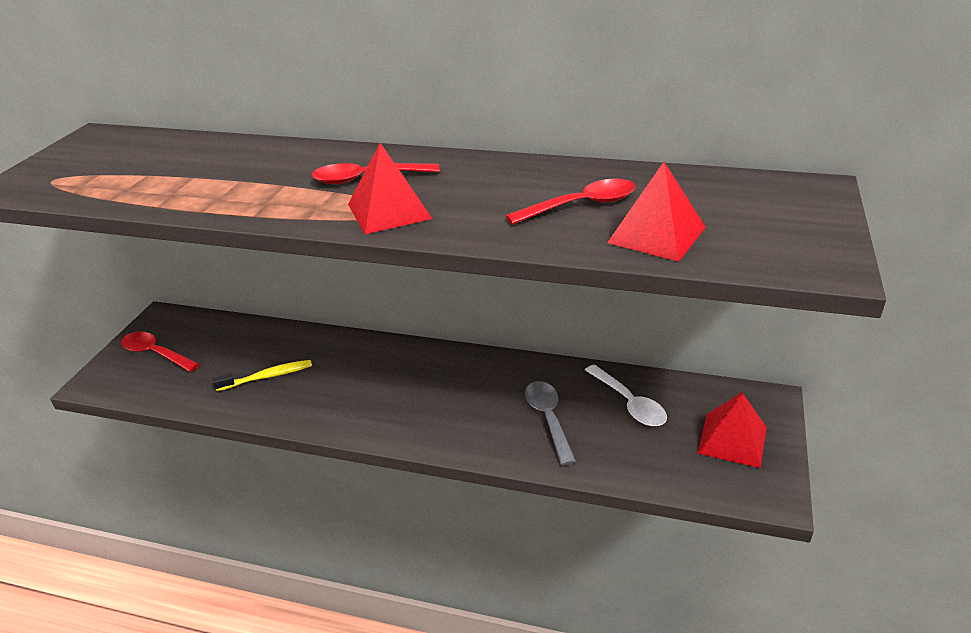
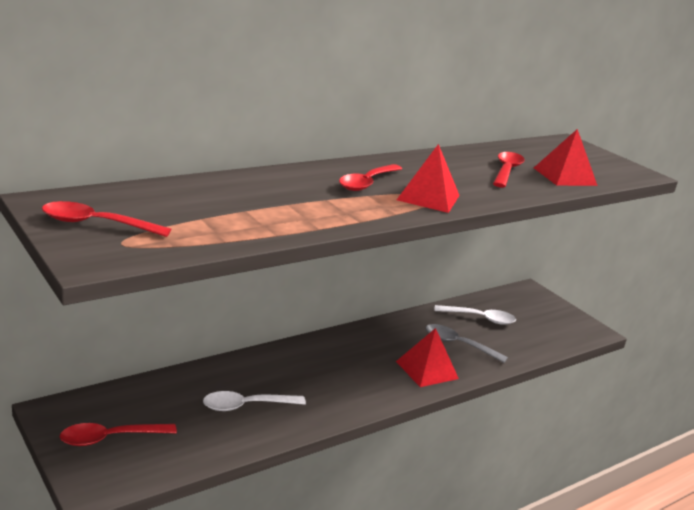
camera: 55 degrees left, 10 degrees down
(76, 160) = (96, 224): none -> red spoon
(267, 376) = (246, 406): yellow toothbrush -> white spoon
(732, 440) = (545, 315): red pyramid -> red pyramid (427, 370)

